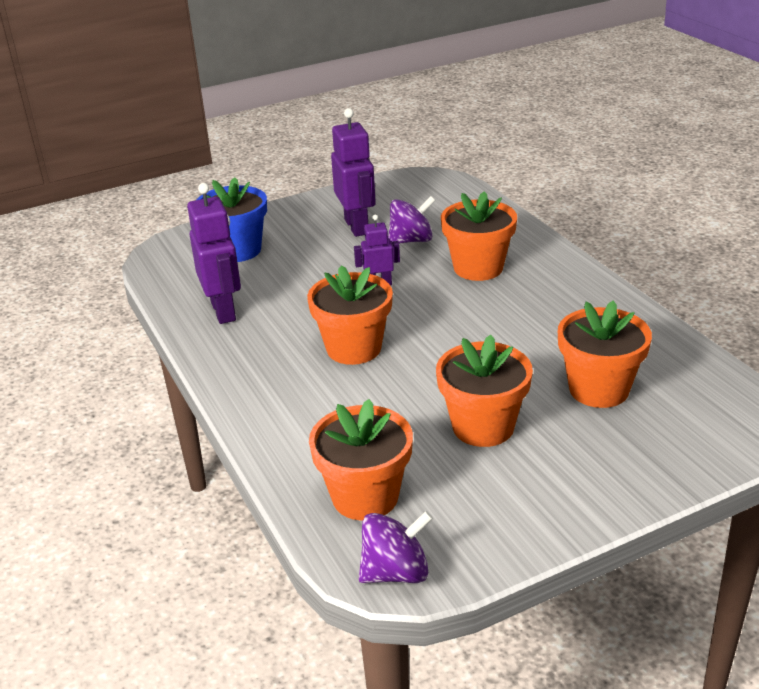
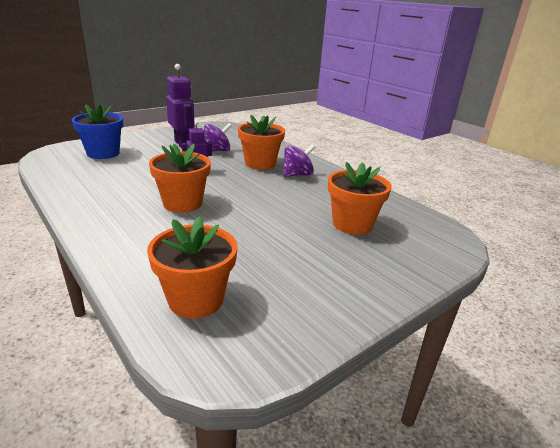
camera: 15 degrees left, 5 degrees down
(224, 311) = (89, 183): purple robot -> none
(395, 572) = (227, 361): purple spinning top -> purple spinning top (297, 175)
(483, 427) = (280, 248): orange flower pot -> none

